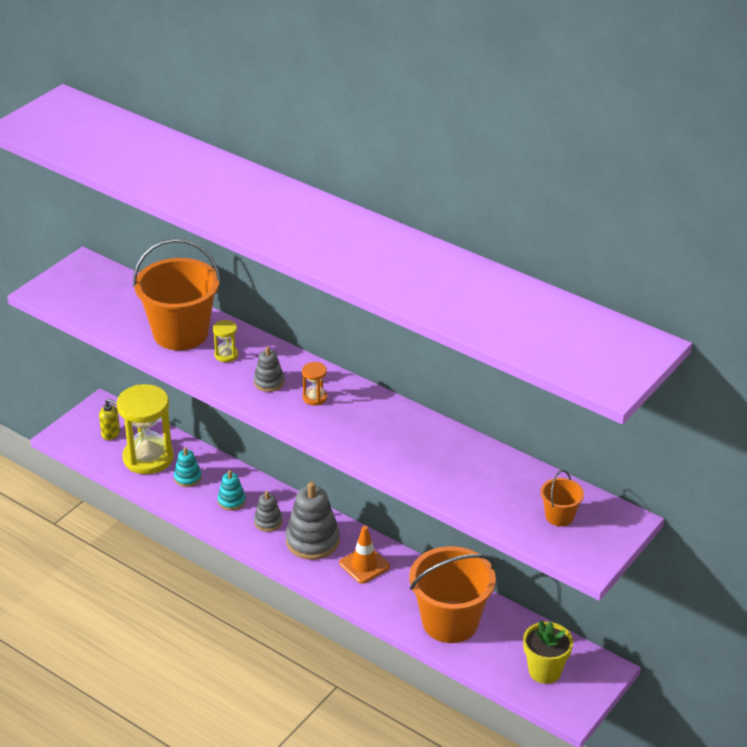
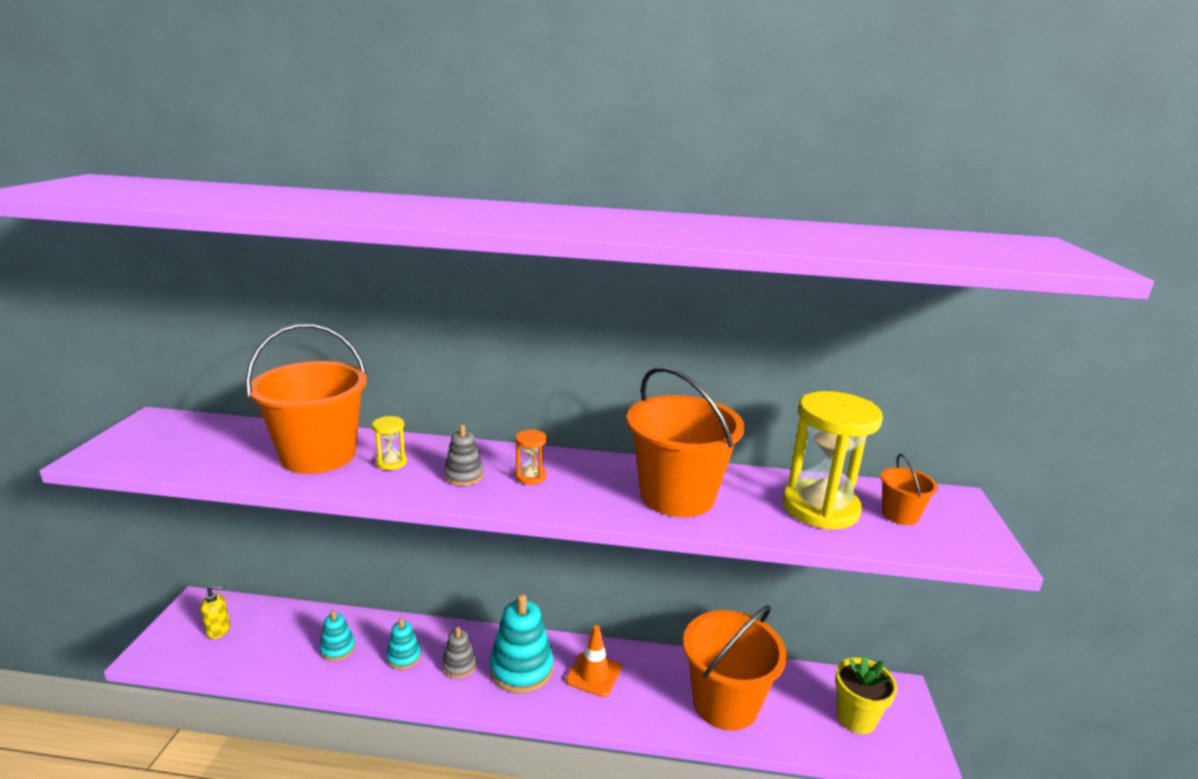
camera: 30 degrees left, 15 degrees down
(148, 458) = (278, 642): yellow hourglass -> yellow hourglass (820, 508)
(312, 541) = (521, 669): grey stacking toy -> turquoise stacking toy
(406, 447) = (677, 496): none -> orange bucket

